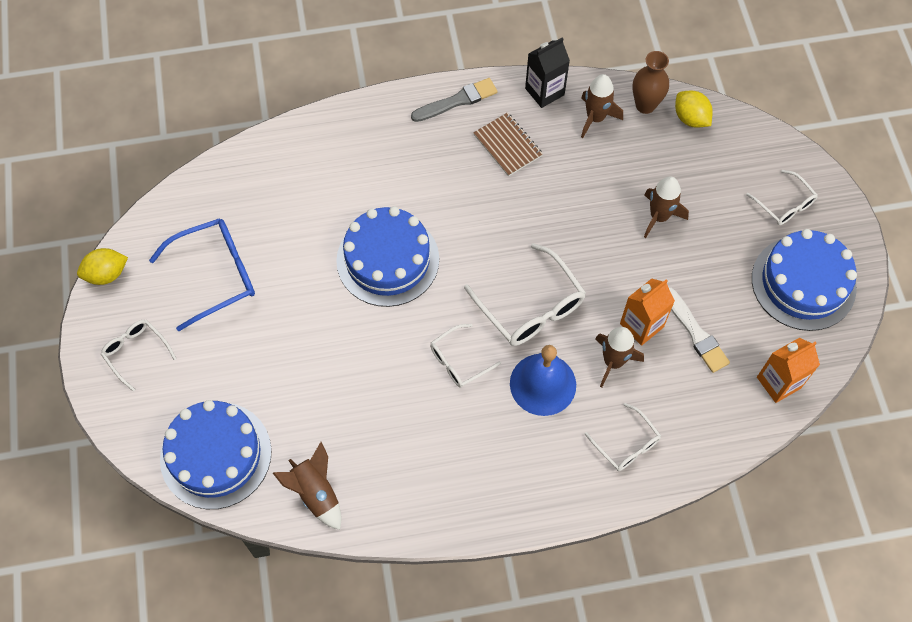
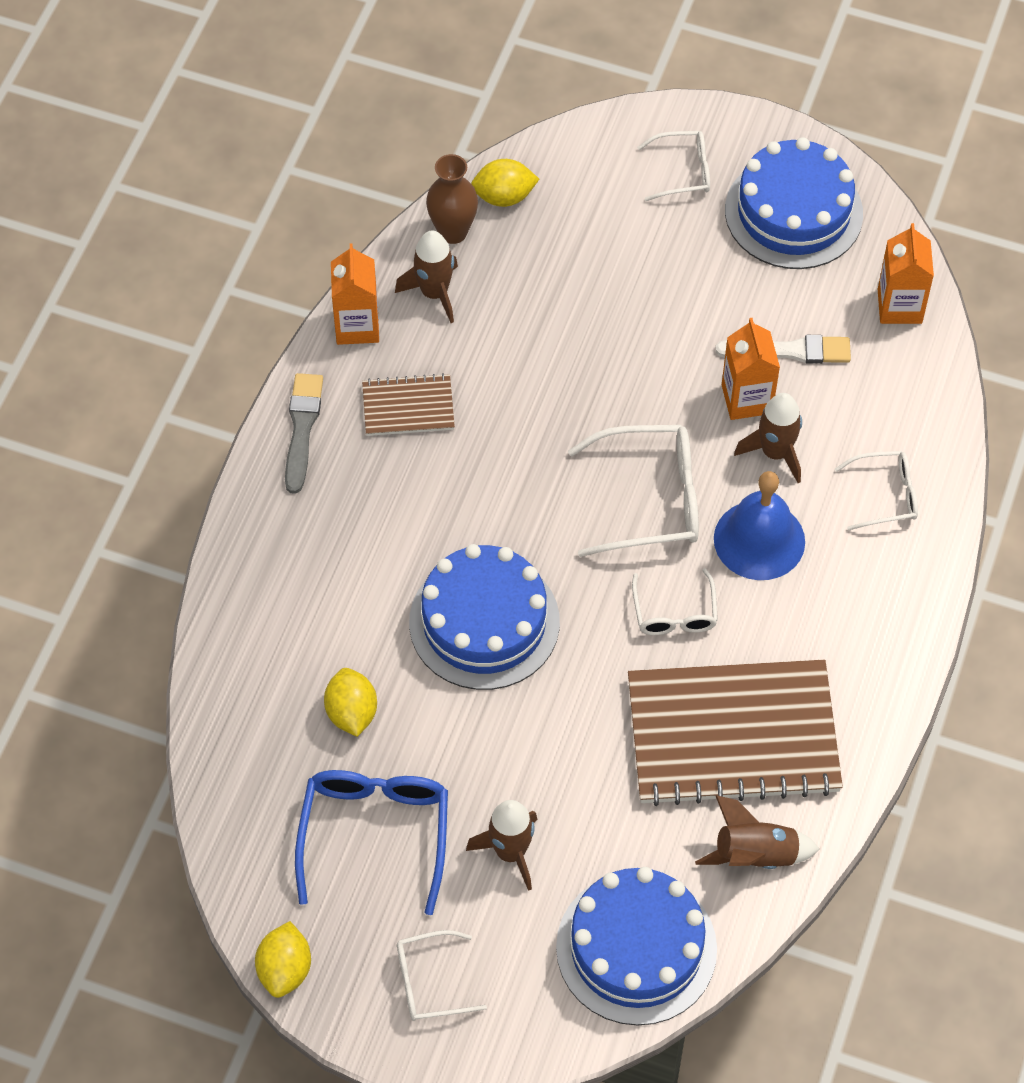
camera: 60 degrees left, 5 degrees down
(287, 222) = (351, 713): none -> yellow lemon
(393, 438) = (732, 735): none -> brown notebook
(544, 91) = (357, 326): black carton -> orange carton
(659, 217) = (616, 303): brown rocket -> brown rocket (510, 852)

